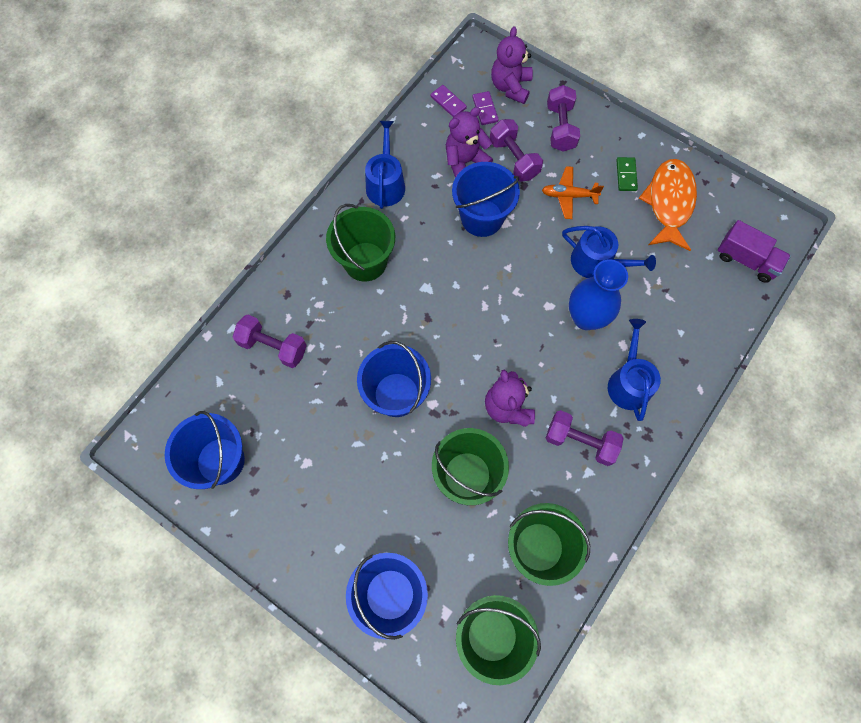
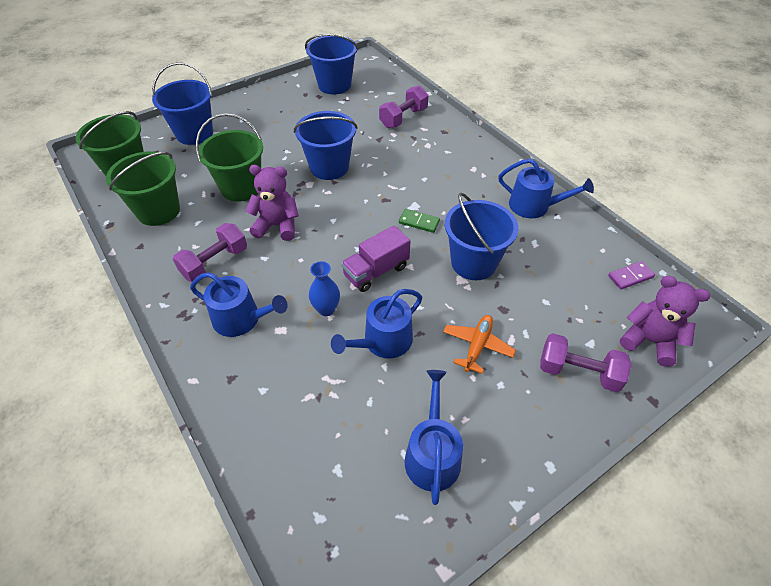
camera: 110 degrees right, 20 degrees down
(365, 261) = (456, 176): green bucket -> none
(465, 162) = (546, 269): purple teddy bear -> none
(485, 109) = (616, 306): purple domino -> none
(514, 159) = (541, 311): purple dumbbell -> none
(586, 317) = (326, 309): blue vase -> blue vase, size x0.57
(626, 175) = (489, 419): green domino -> green domino (419, 222)
(669, 203) = (432, 454): orange fish -> blue watering can
(746, 260) = (311, 516): purple truck -> purple truck (376, 271)

